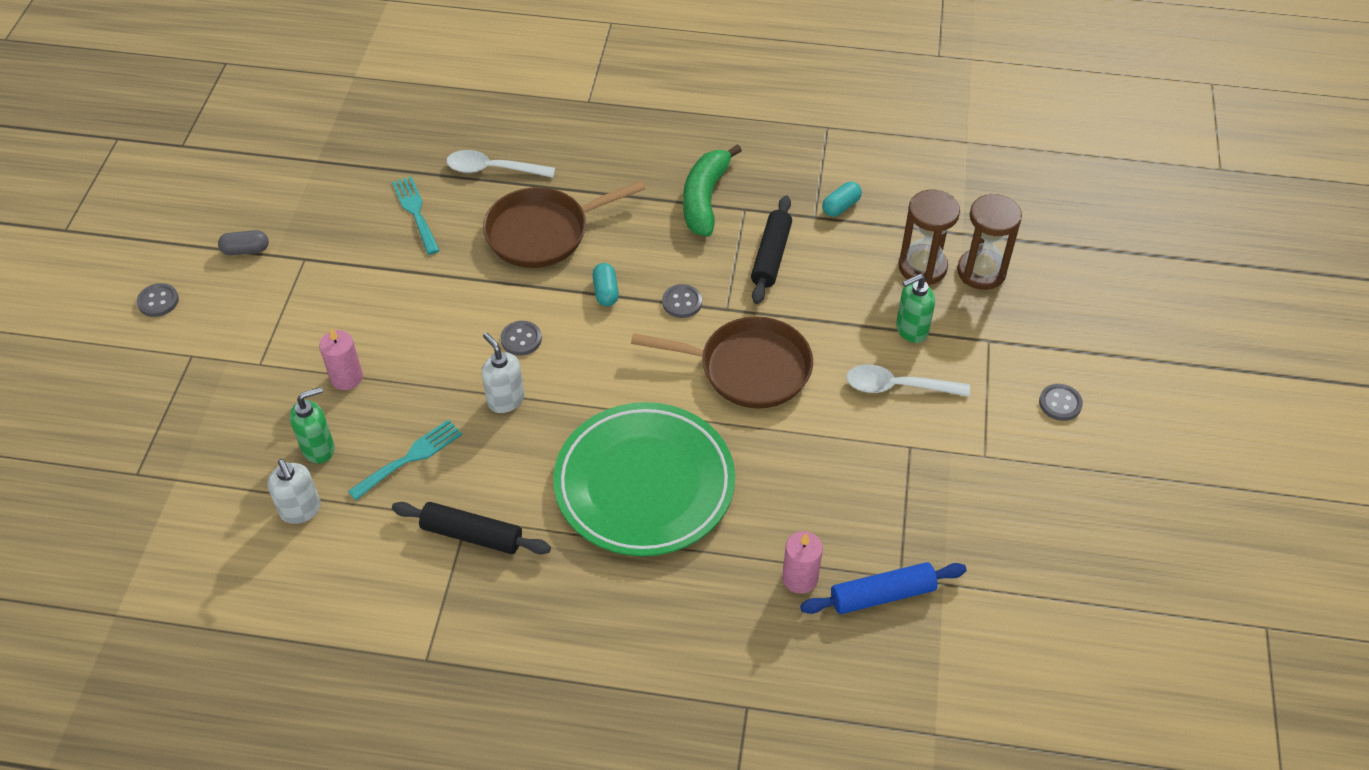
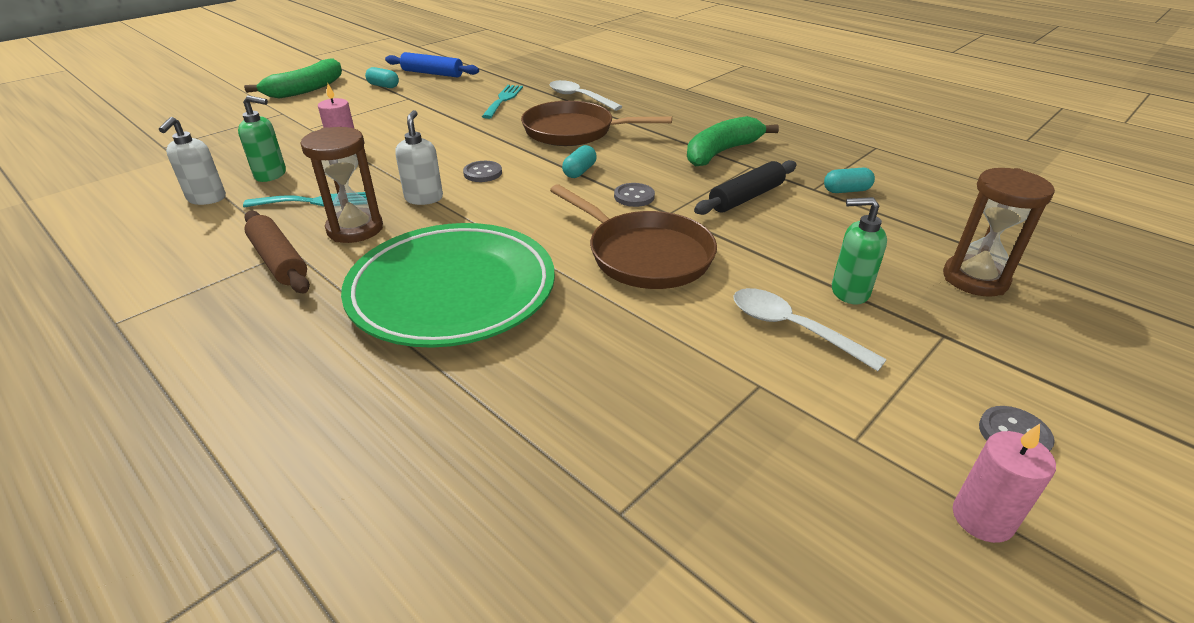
camera: 35 degrees right, 15 degrees down
(158, 301) = (306, 89): grey button -> green banana
(246, 250) = (383, 86): grey capsule -> turquoise capsule
(472, 535) = (279, 261): black rolling pin -> brown rolling pin
(800, 578) = (500, 444): pink candle -> pink candle (982, 518)
(882, 595) = (577, 520): blue rolling pin -> blue rolling pin (432, 73)
(922, 267) = (902, 253): brown hourglass -> brown hourglass (355, 229)

